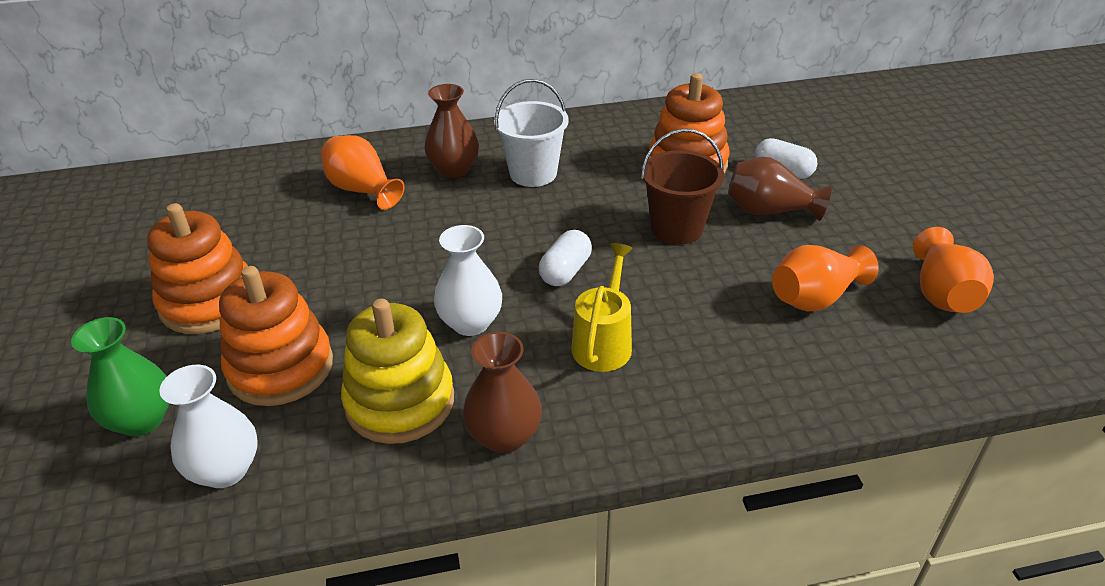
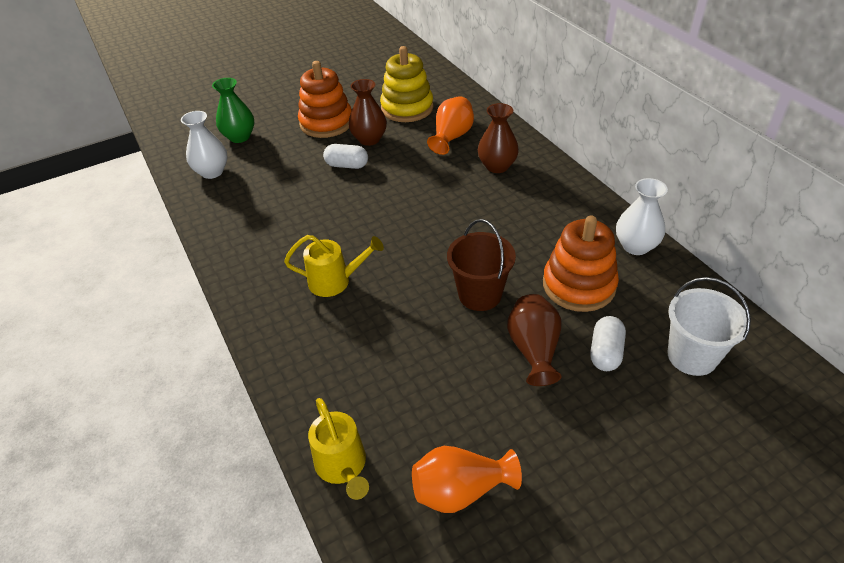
camera: 75 degrees right, 5 degrees up
(280, 368) = (283, 163): orange stacking toy -> none
(400, 402) = (266, 211): yellow stacking toy -> yellow stacking toy (407, 108)
(470, 323) = (337, 219): white vase -> white vase (635, 246)
(504, 436) = (246, 257): brown vase -> brown vase (369, 139)
(533, 173) = (513, 203): white bucket -> white bucket (692, 356)
(565, 271) = (402, 247): white capsule -> white capsule (347, 165)
(815, 298) = (422, 393): orange vase -> none
(913, 376) = (343, 467): none -> yellow watering can

